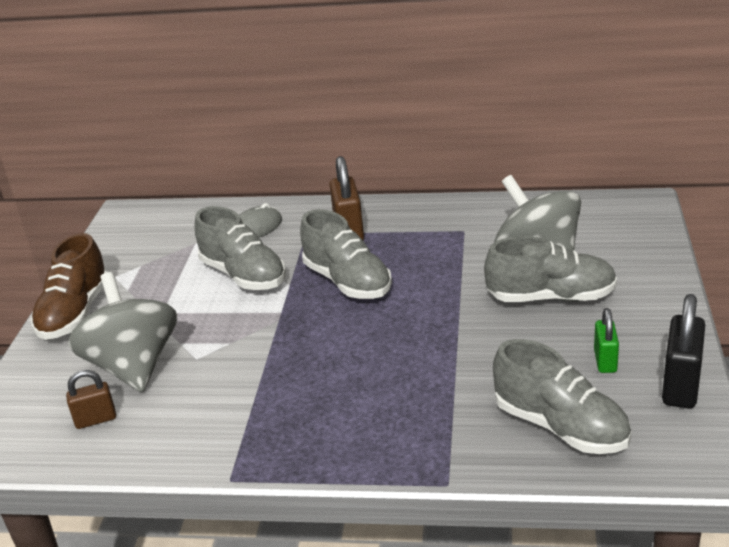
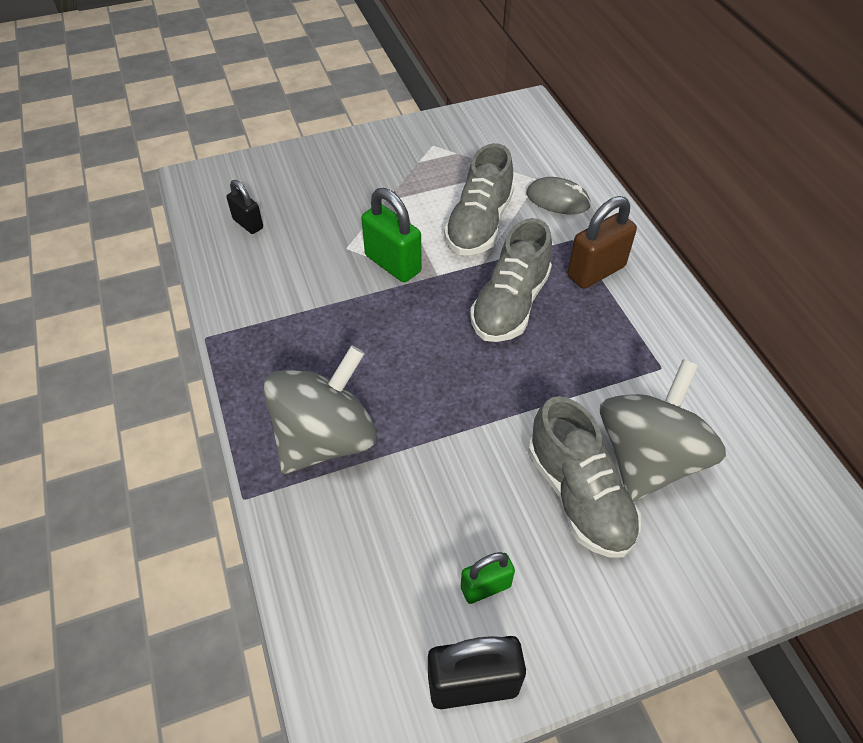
camera: 60 degrees right, 20 degrees up
(75, 313) = (372, 147): brown shoe -> none
(96, 419) = (248, 224): brown padlock -> black padlock
(133, 366) = (320, 214): grey spinning top -> grey spinning top (325, 438)
(244, 334) = (393, 264): none -> green padlock
(560, 427) = (356, 573): grey shoe -> none

